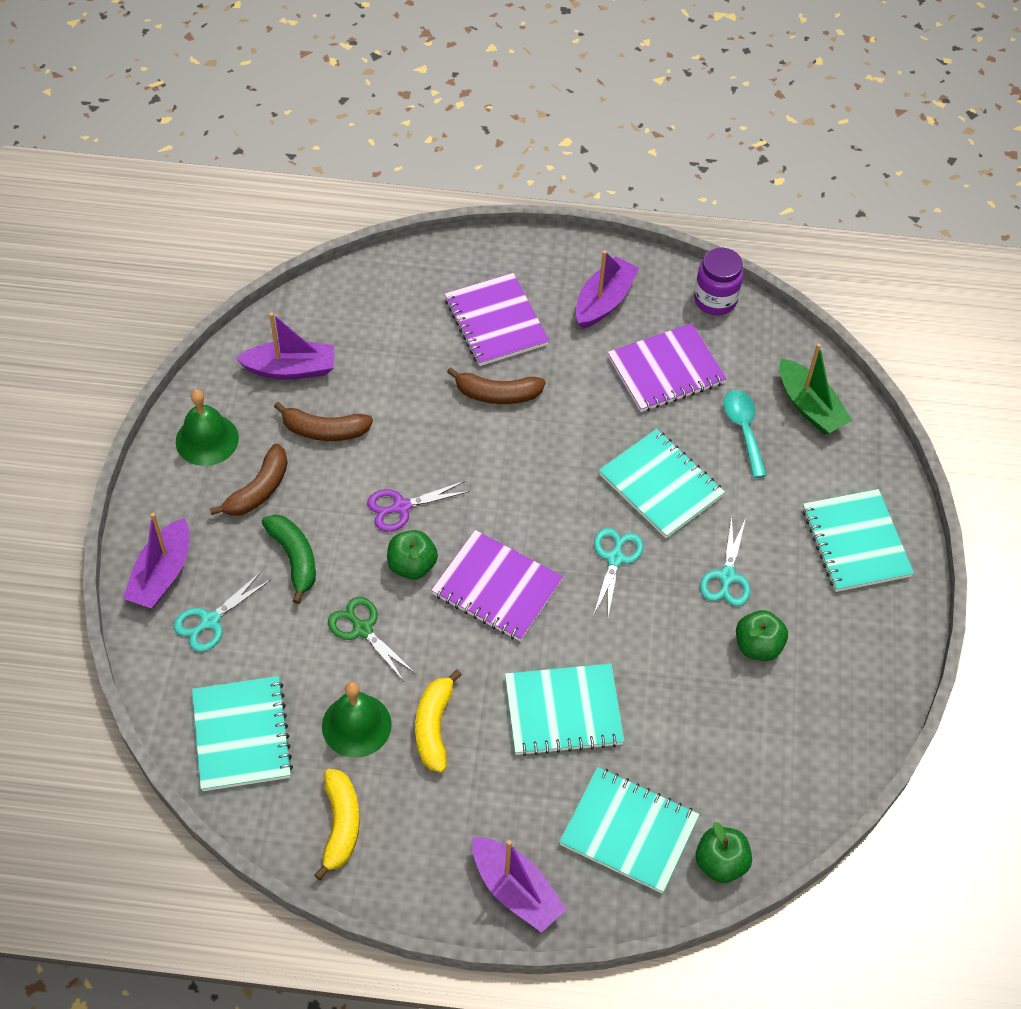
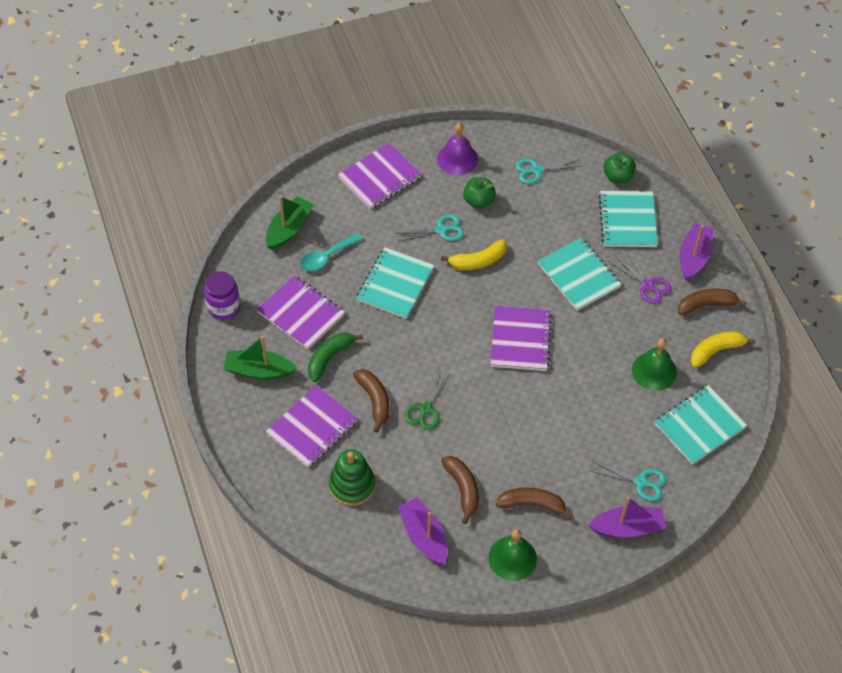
camera: 115 degrees left, 0 degrees up
(294, 559) = (569, 458): green banana -> green banana (329, 358)
(362, 629) = (592, 397): green scissors -> green scissors (426, 409)
(397, 329) = (352, 485): none -> green stacking toy
(401, 507) = (495, 416): purple scissors -> purple scissors (647, 285)
(412, 565) = (533, 391): green apple -> none
(422, 858) = (706, 305): none -> brown banana
(434, 727) = (629, 332): yellow banana -> yellow banana (478, 261)
(604, 301) = (259, 371): purple boat -> green boat
(615, 558) = (462, 288): turquoise scissors -> turquoise scissors (537, 170)
(851, 654) = (457, 159): none -> purple bell
(856, 542) = (379, 177): turquoise notebook -> purple notebook

